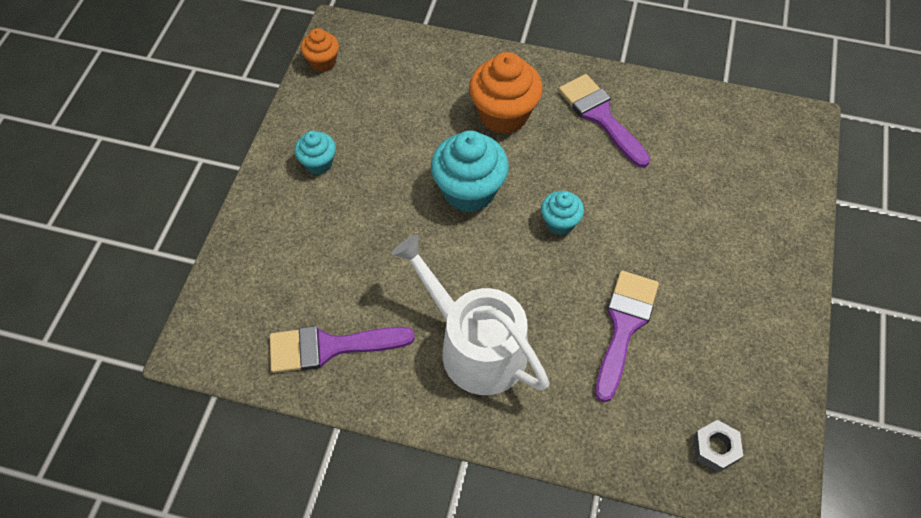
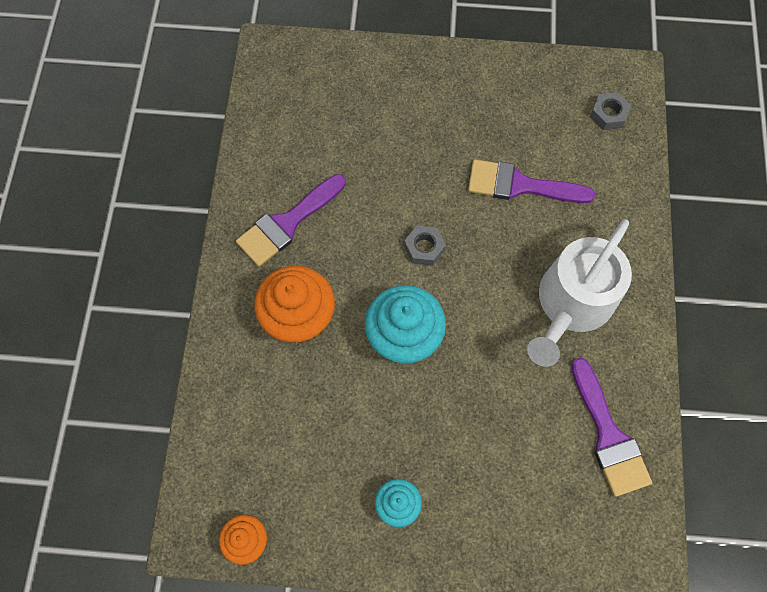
camera: 100 degrees left, 10 degrees up
(559, 222) = (424, 248): turquoise cupcake -> grey nut

